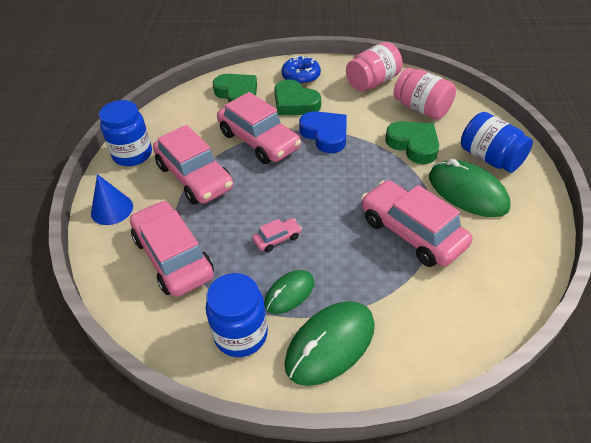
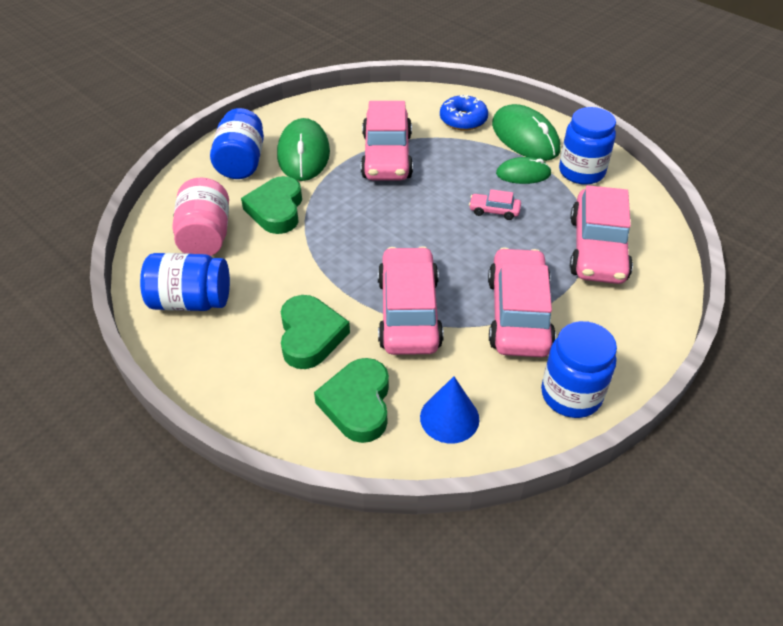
camera: 140 degrees left, 0 degrees up
(112, 209) = (634, 332): blue cone -> blue cone (449, 418)
(301, 76) = (247, 374): blue donut -> blue donut (463, 120)
(325, 135) = (335, 273): blue heart -> none
(330, 344) = (525, 137): green mouse -> green mouse turned 60 degrees clockwise
(372, 82) = (191, 301): pink jar -> blue jar

